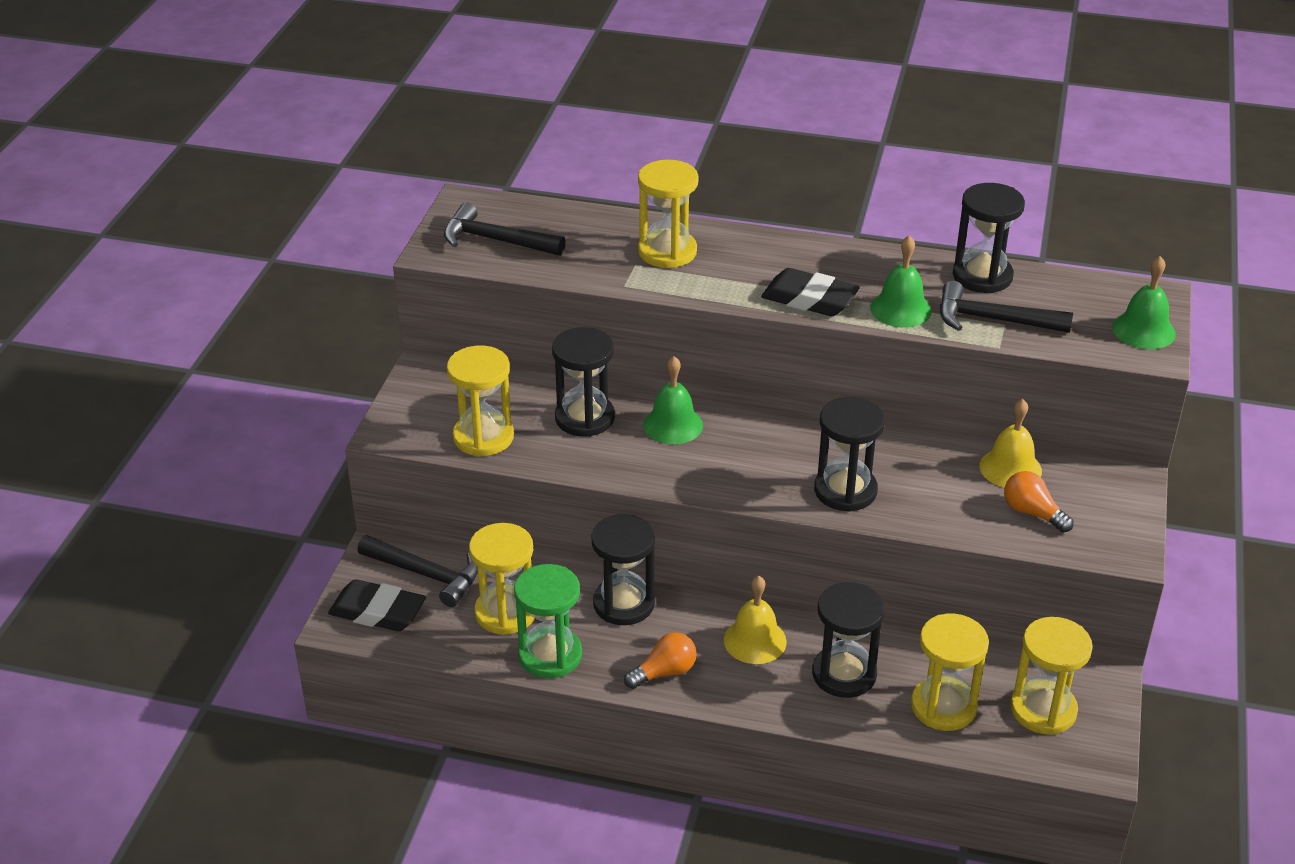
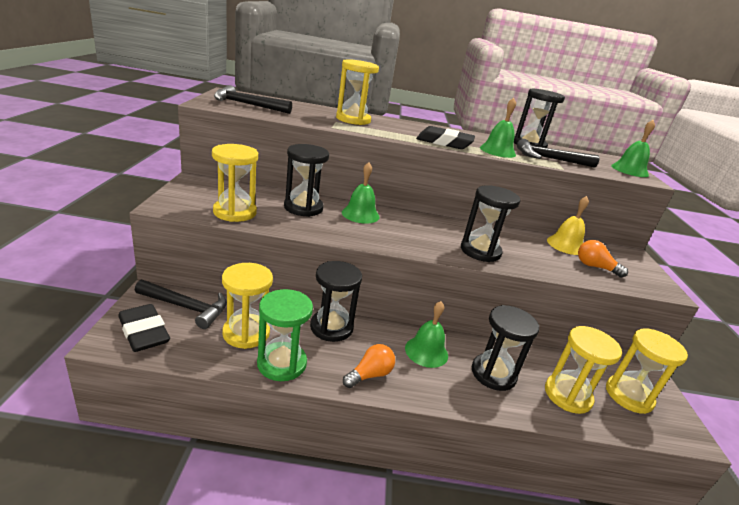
camera: 15 degrees left, 10 degrees down
(377, 612) = (144, 332): black eraser -> black eraser turned 45 degrees clockwise
(755, 640) = (426, 351): yellow bell -> green bell

